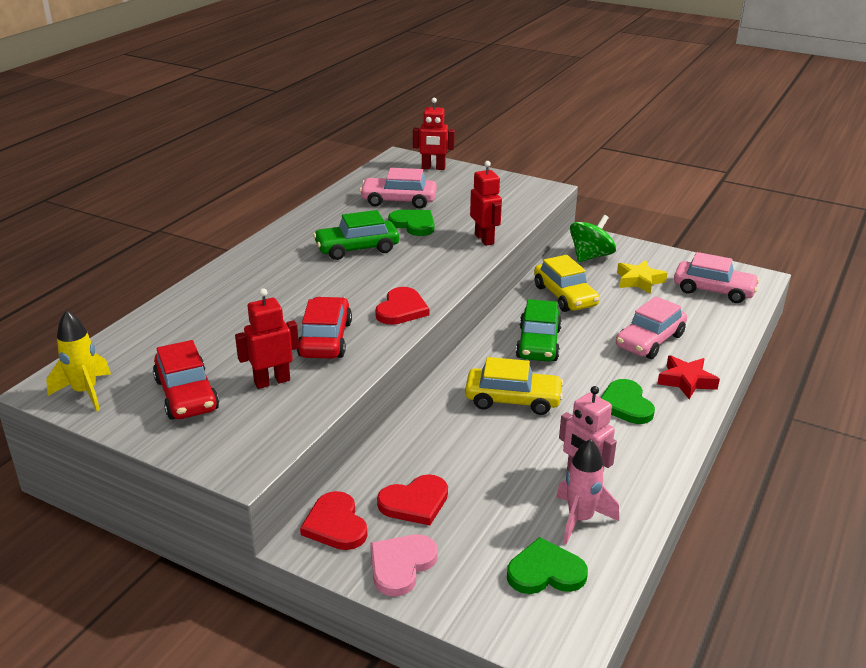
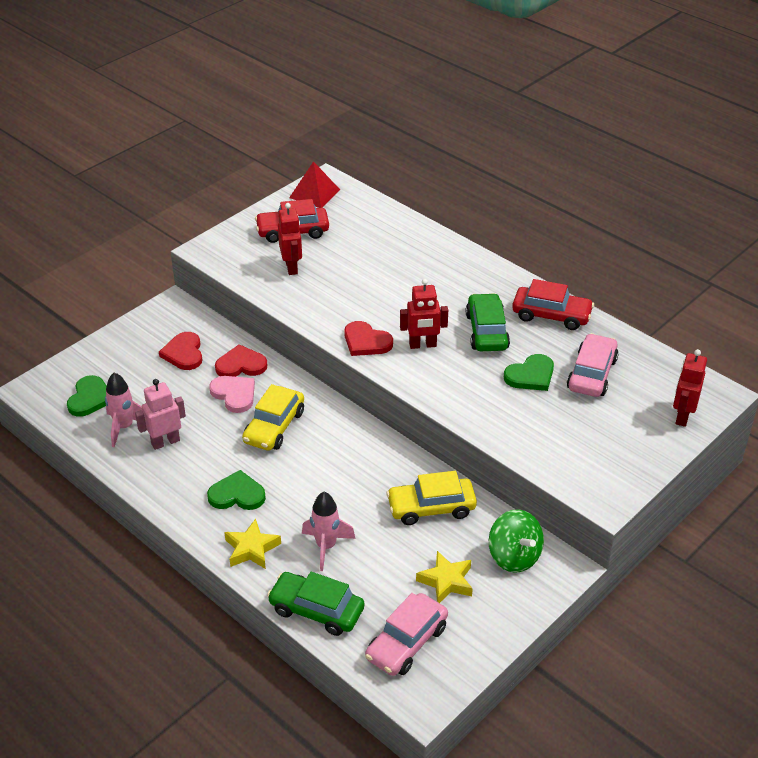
camera: 105 degrees right, 10 degrees up
(85, 392) = (314, 193): yellow rocket -> red pyramid
(325, 339) = (336, 296): red car -> red car (551, 315)
(335, 524) = (182, 317): red heart -> red heart (241, 365)
(401, 565) = (132, 338): pink heart -> pink heart (234, 394)
(484, 239) = (484, 419): red robot -> red robot (422, 345)
(538, 344) = (350, 464): green car -> green car (316, 610)
(650, 341) = (326, 547): pink car -> pink rocket
(686, 381) = (251, 549): red star -> yellow star

